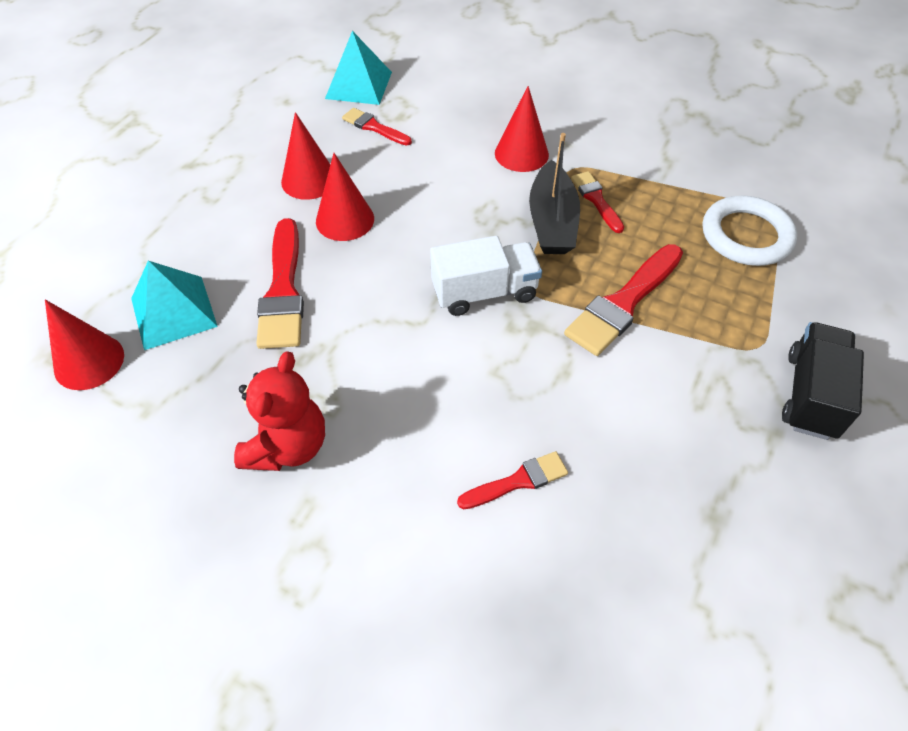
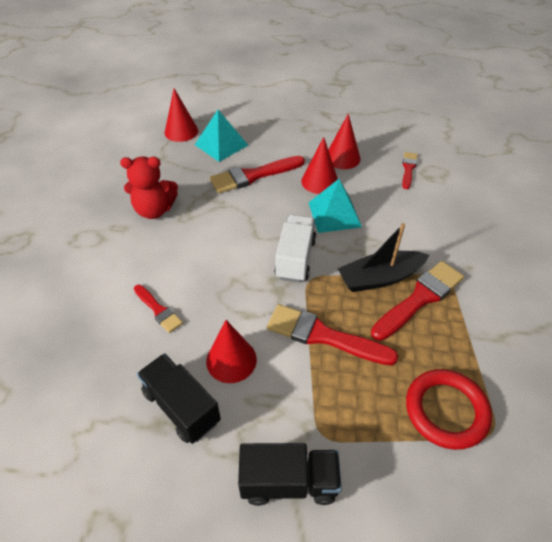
camera: 70 degrees right, 5 degrees down
(359, 85) = (443, 150): turquoise pyramid -> turquoise pyramid (334, 214)
(484, 292) = (295, 259): white truck -> white truck turned 135 degrees counterclockwise
(521, 154) = (438, 245): red cone -> red cone (231, 360)
(596, 200) = (420, 298): red brush -> red brush, size x1.76
(694, 484) = (181, 407): none -> black truck
(746, 235) = (446, 410): white ring -> red ring

